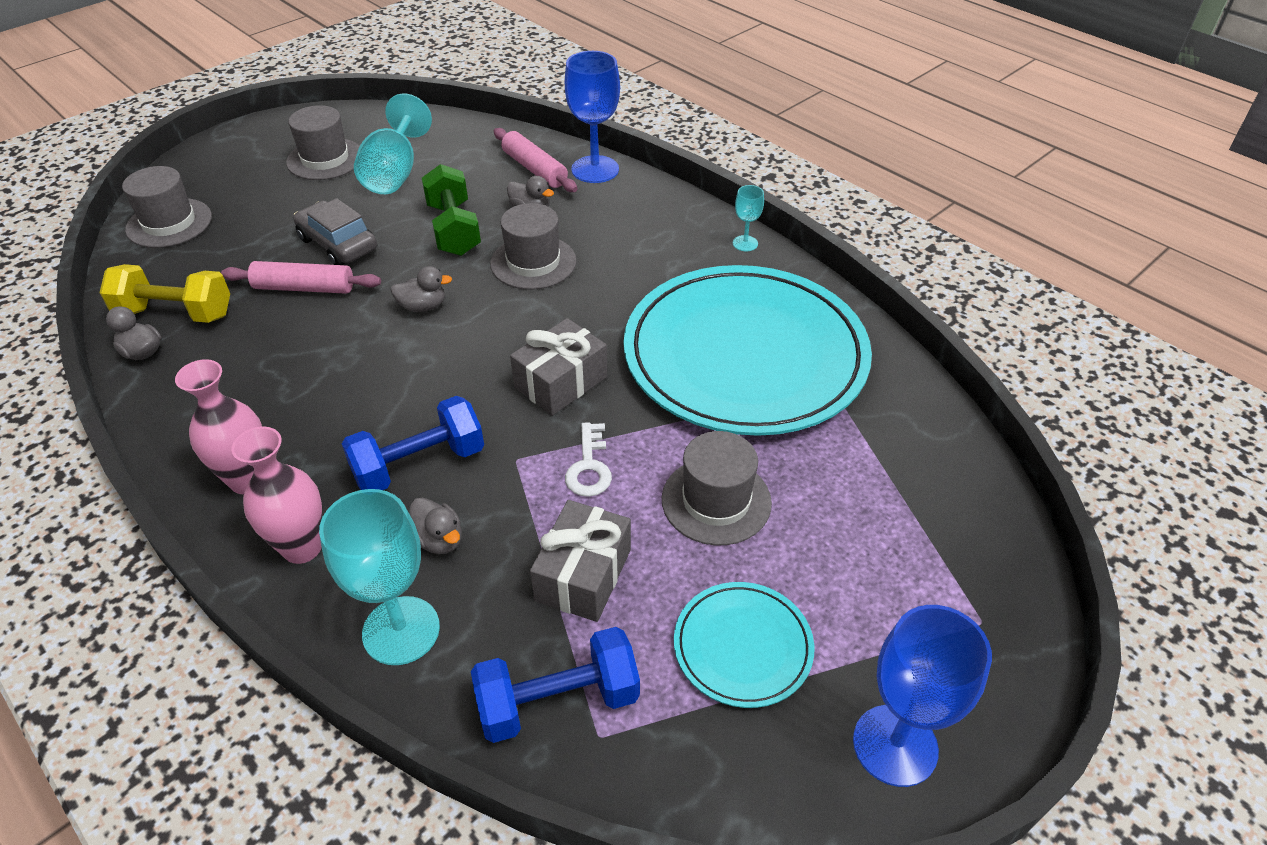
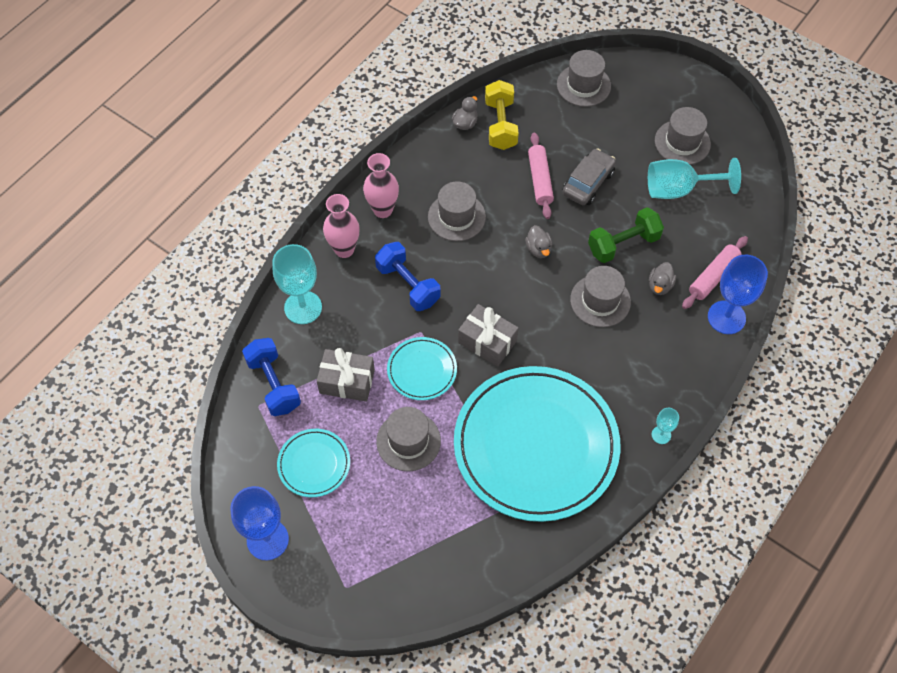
camera: 80 degrees right, 15 degrees up
(317, 386) = (456, 217): none -> grey hat
(439, 540) = (358, 308): grey duck -> none
(589, 467) = (422, 370): white key -> turquoise plate

